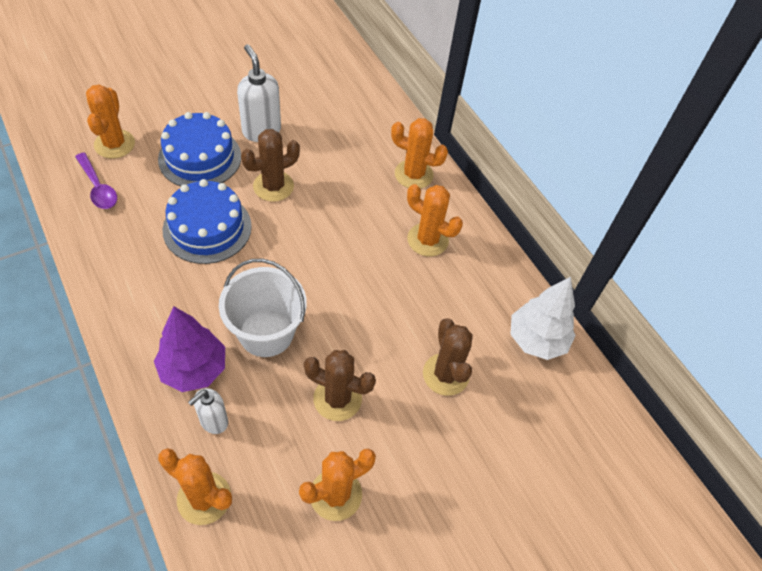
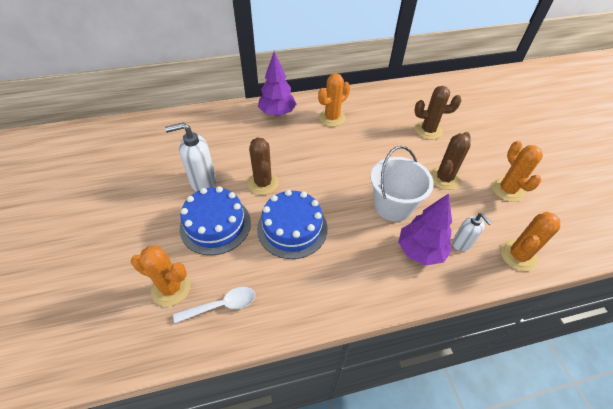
camera: 70 degrees left, 5 degrees down
(98, 187) = (222, 305): purple spoon -> white spoon
(413, 174) = (277, 113): orange cactus -> purple tree
(536, 340) = (408, 94): white tree -> none

